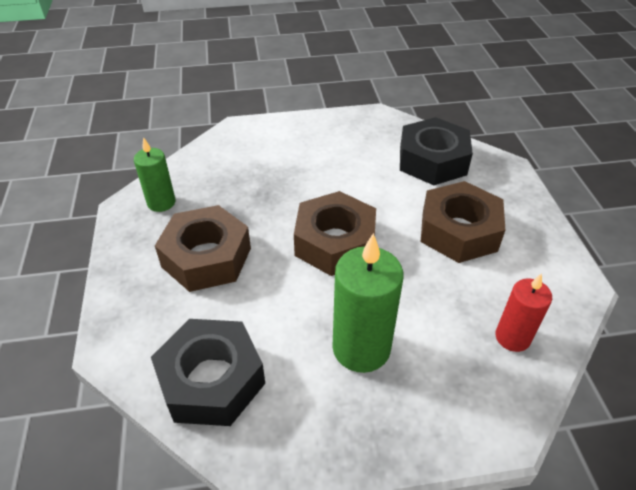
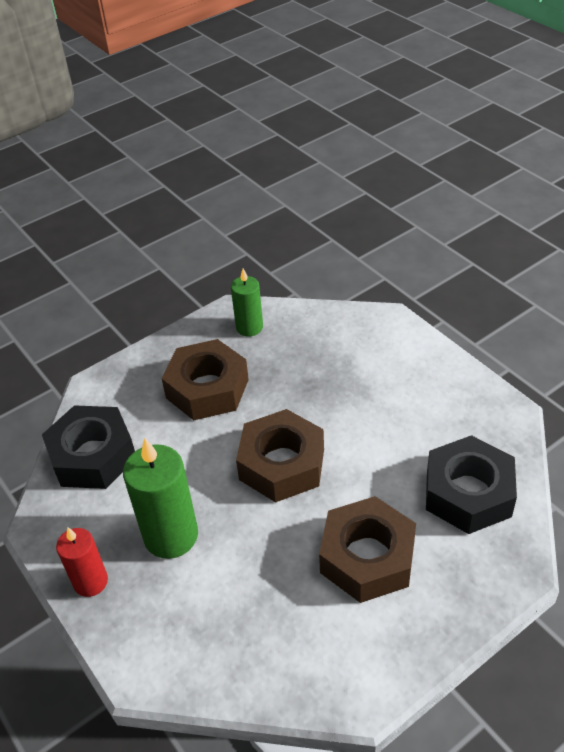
camera: 65 degrees right, 0 degrees up
(512, 337) = (247, 650): red candle -> red candle (90, 581)

